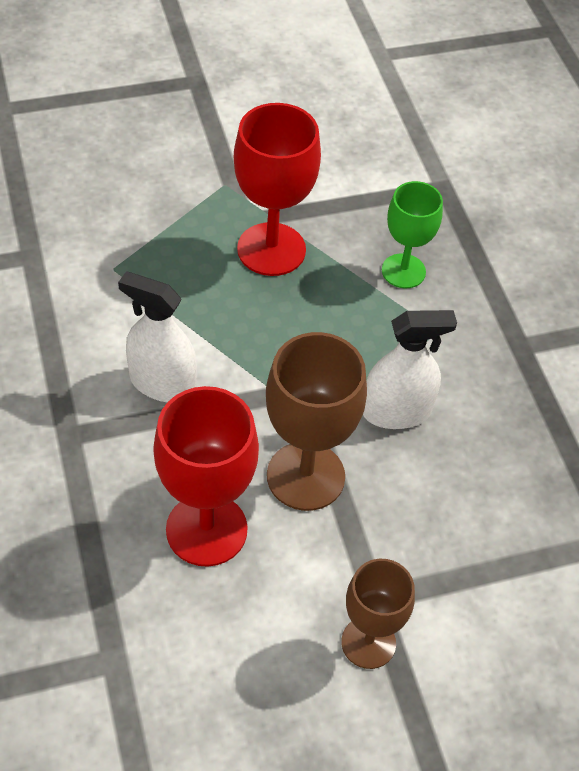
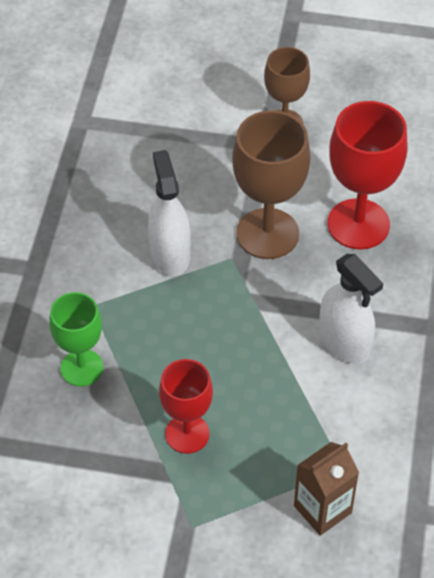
camera: 150 degrees left, 0 degrees up
(118, 230) = (322, 509): none -> brown carton
(271, 249) = (187, 434): red goblet -> red goblet, size x0.64
(396, 411) = (170, 254): white spray bottle -> white spray bottle turned 60 degrees clockwise

